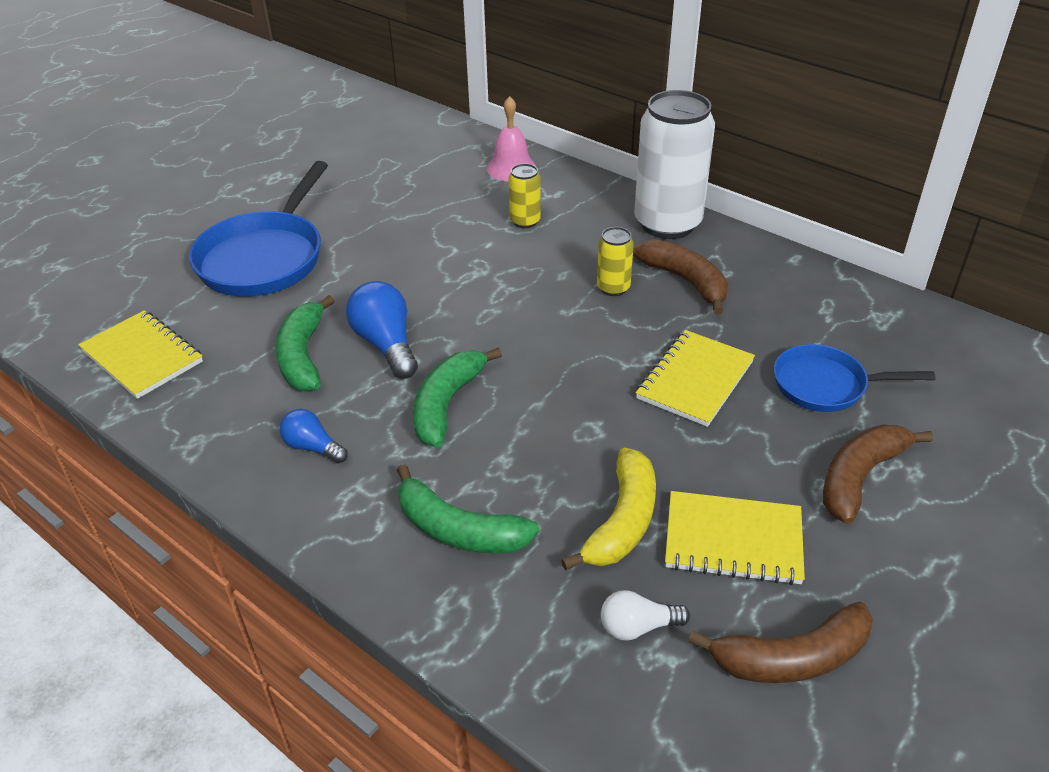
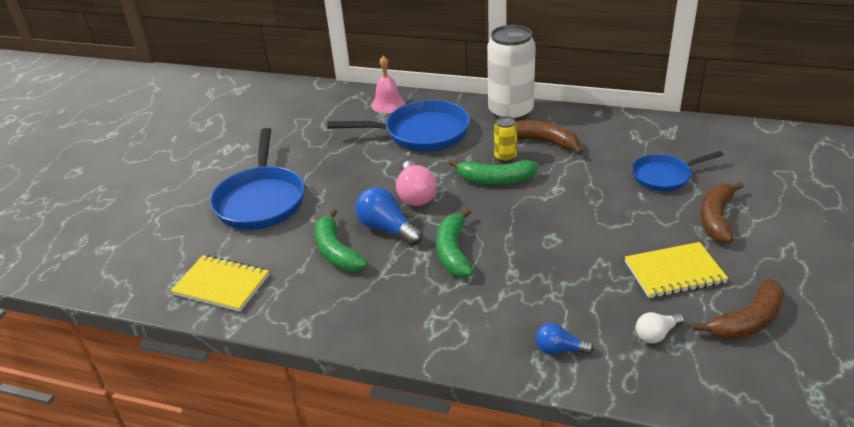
camera: 20 degrees left, 5 degrees down
(313, 447) = (386, 302): blue light bulb -> blue light bulb (559, 349)
(456, 307) = (415, 194): none -> pink light bulb
(458, 530) = (515, 319): green banana -> green banana (495, 180)
(525, 221) = (421, 133): yellow can -> blue pan
(622, 521) = (606, 282): yellow banana -> none
(695, 380) = (591, 194): yellow notebook -> none

